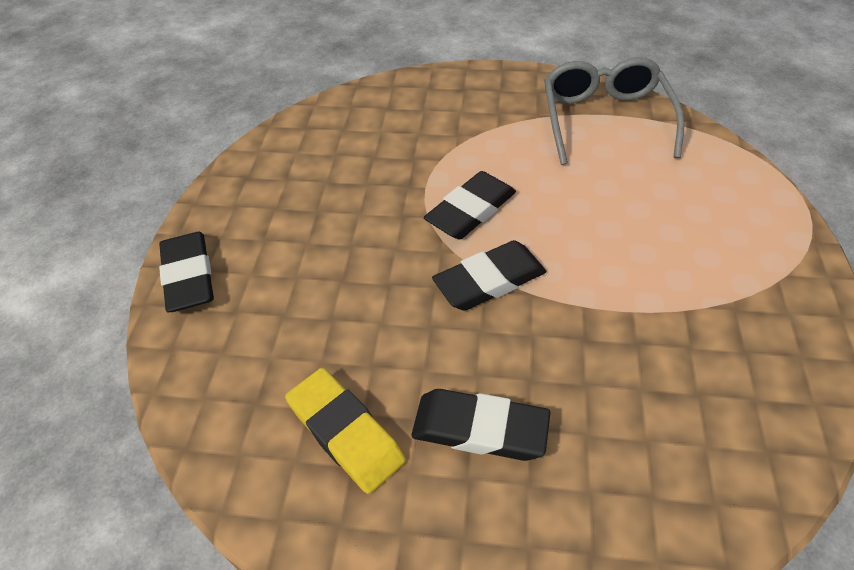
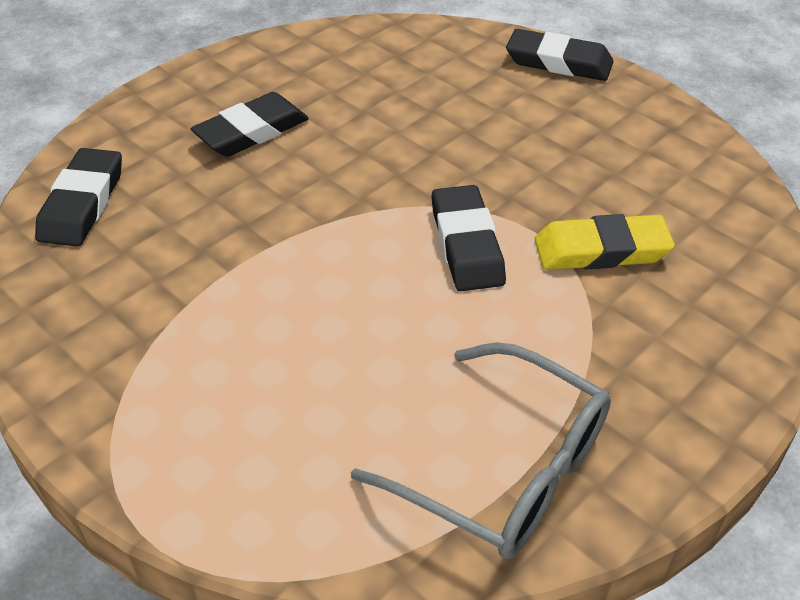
camera: 125 degrees right, 5 degrees down
(345, 432) = (326, 79): yellow eraser -> yellow eraser (601, 250)
(489, 280) = (367, 207): black eraser -> black eraser (82, 203)

